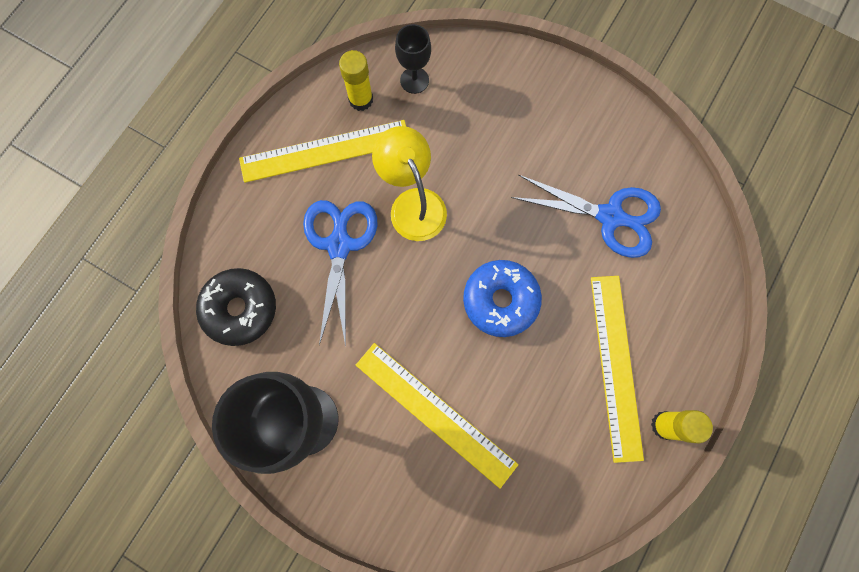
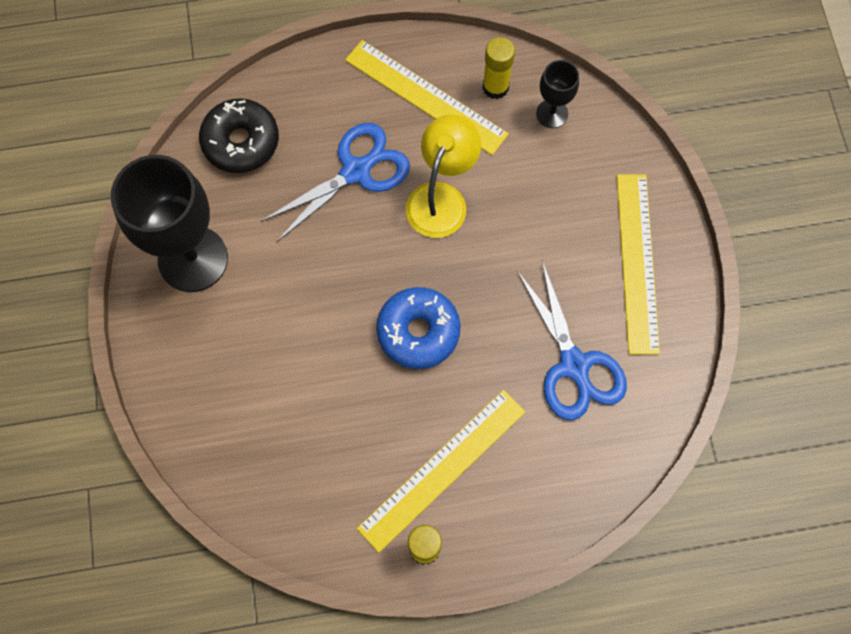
camera: 50 degrees right, 5 degrees down
(435, 414) = (279, 353): yellow ruler -> yellow ruler (637, 262)

